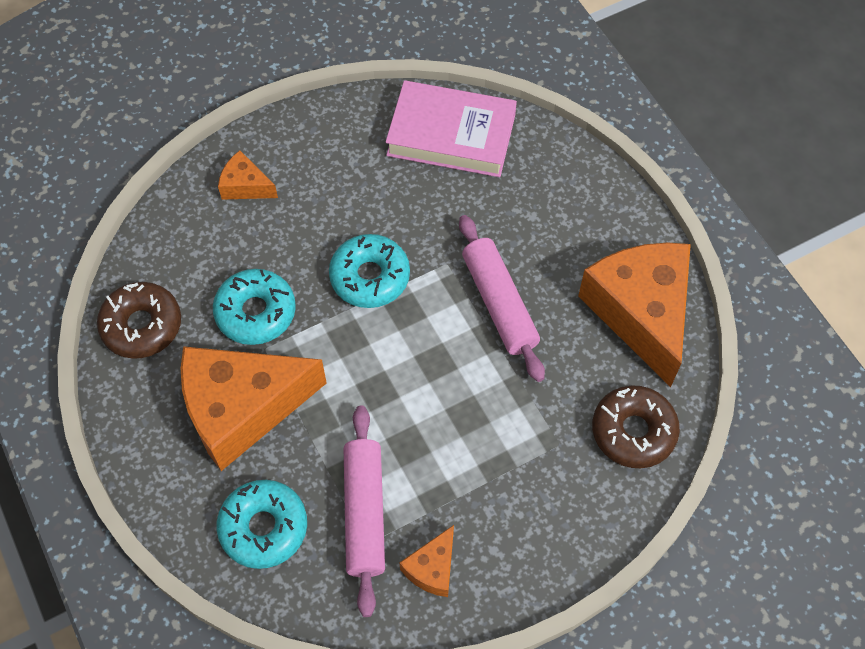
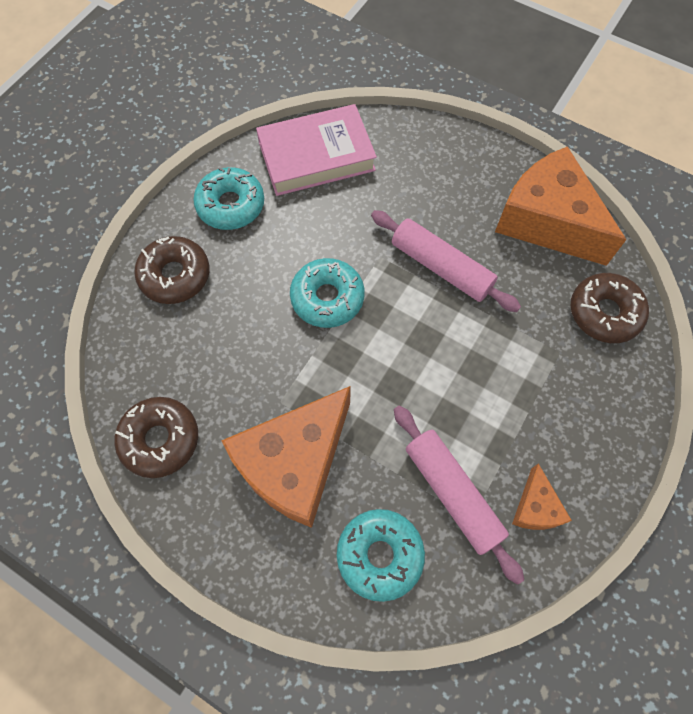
camera: 30 degrees left, 5 degrees up
(245, 186) = (175, 275): orange cheese -> brown donut
(256, 312) = (252, 376): turquoise donut -> turquoise donut (231, 205)

